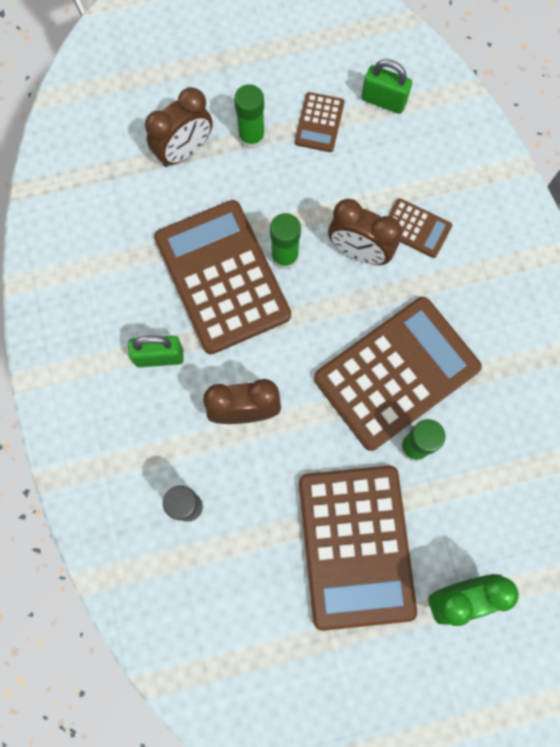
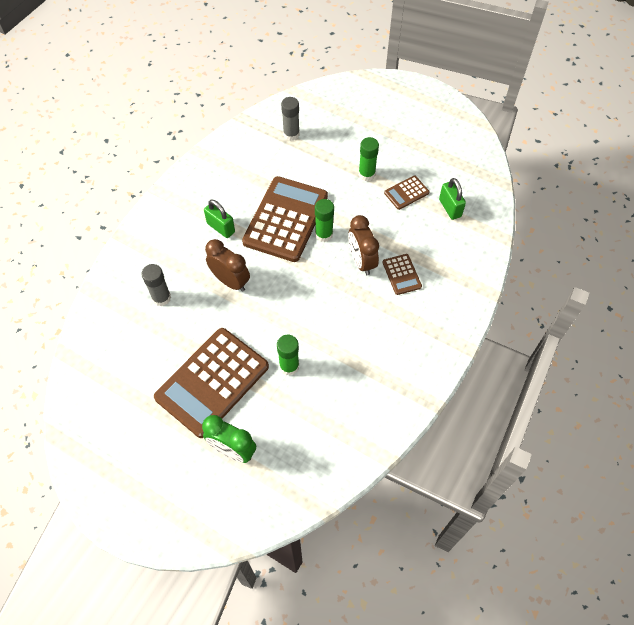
camera: 45 degrees right, 15 degrees down
(108, 160) = (291, 134): none -> grey glue stick
(184, 151) = (329, 156): brown clock -> none
(396, 373) = (318, 327): brown calculator -> none

